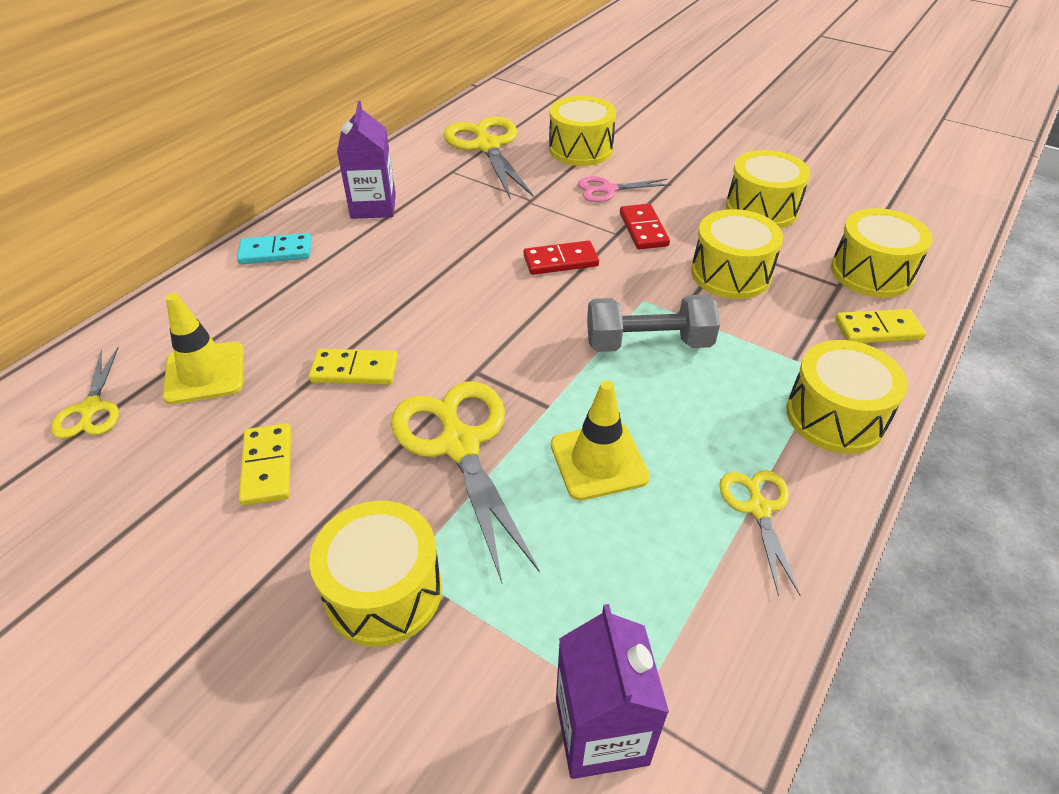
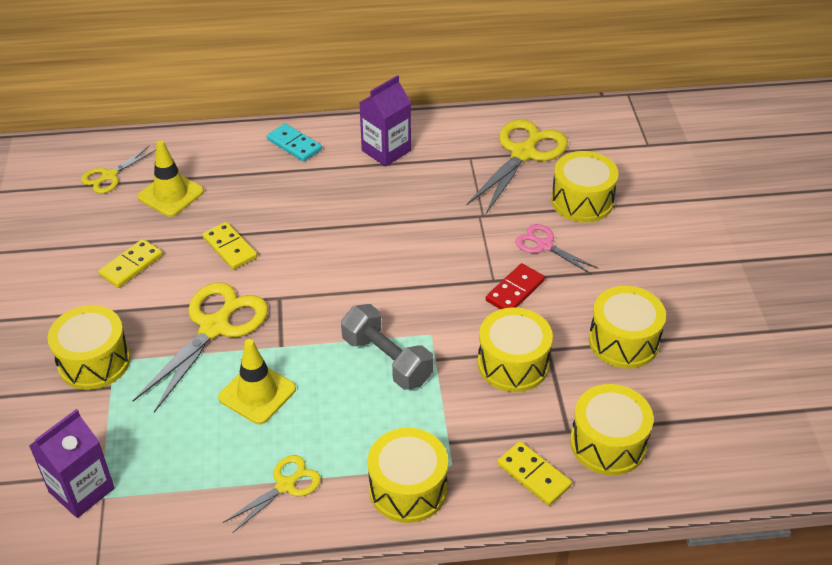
camera: 50 degrees right, 0 degrees up
(560, 261) = (428, 270): red domino -> none

